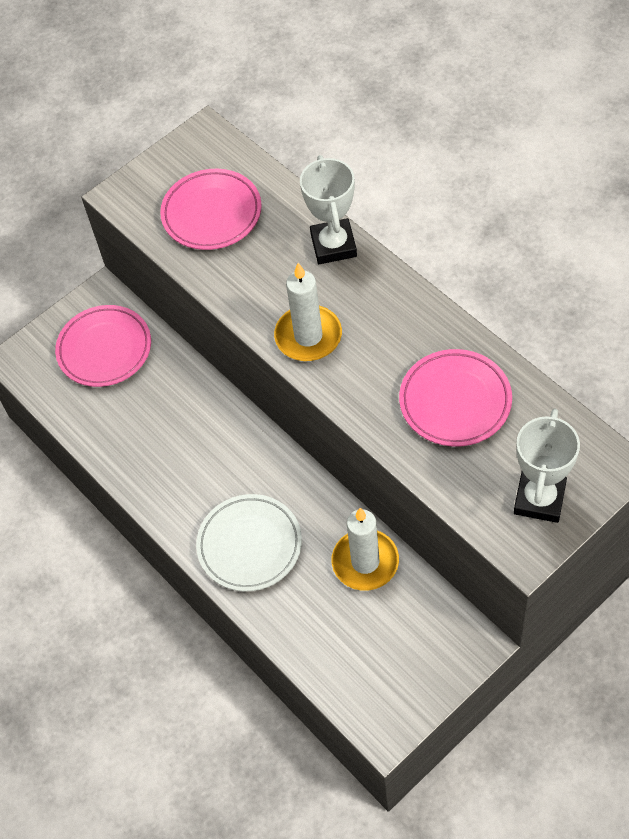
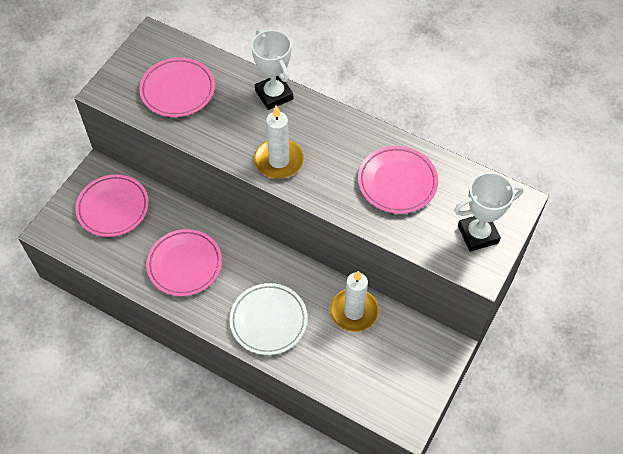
camera: 25 degrees left, 0 degrees up
(168, 445) = (185, 265): none -> pink plate
(539, 499) = (478, 234): white trophy -> white trophy turned 75 degrees clockwise

